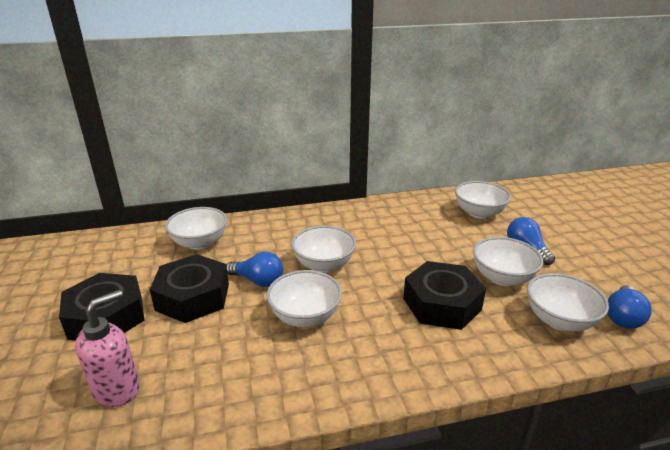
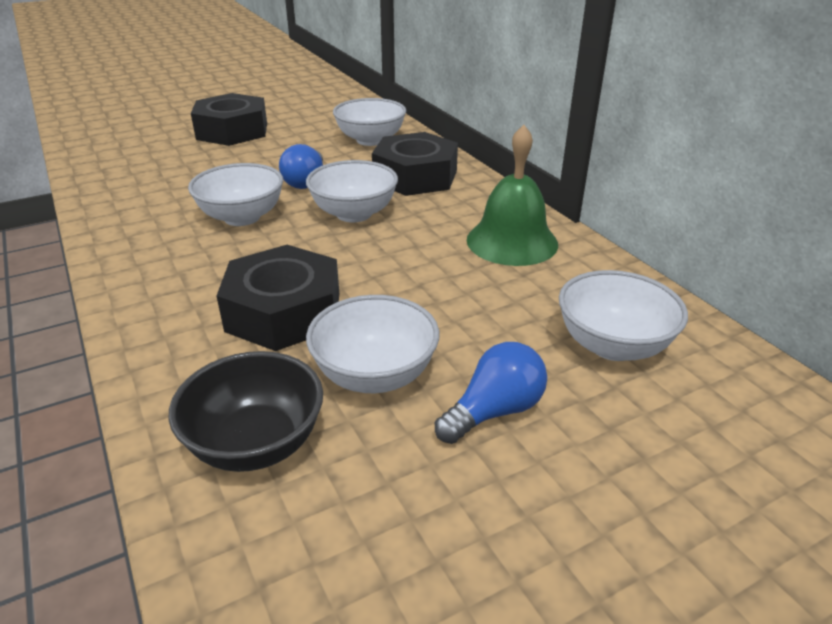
camera: 75 degrees right, 5 degrees up
(117, 389) = (138, 156): pink soap dispenser -> none
(193, 297) = (268, 157): black nut -> black nut (415, 176)
(381, 217) = (512, 241): none -> green bell
(559, 320) = (256, 444): white bowl -> black bowl
(623, 317) = (278, 551): blue light bulb -> none

